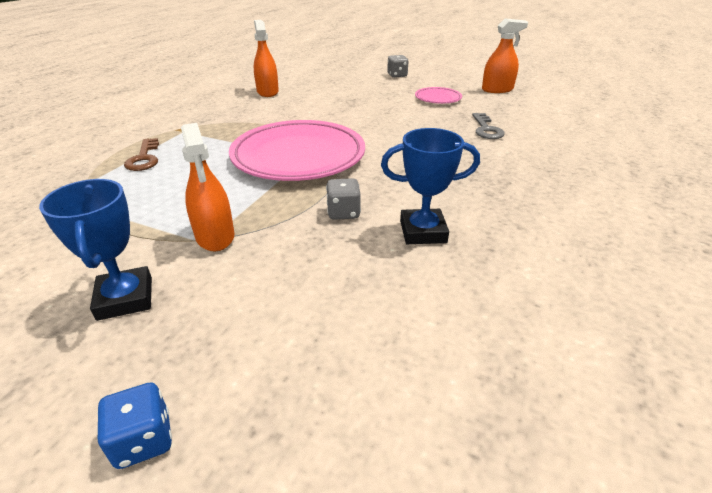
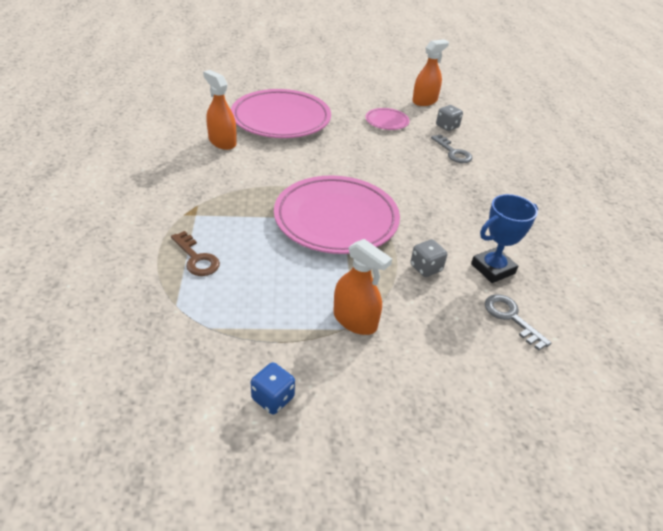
camera: 30 degrees left, 5 degrees up
(125, 298) = (350, 396): blue trophy -> none
(144, 440) = (475, 479): blue dice -> blue dice (273, 398)
(336, 85) = (281, 119): none -> pink plate
(393, 283) = (511, 318): none -> grey key
(397, 75) = (325, 95): grey dice -> grey dice (447, 126)

